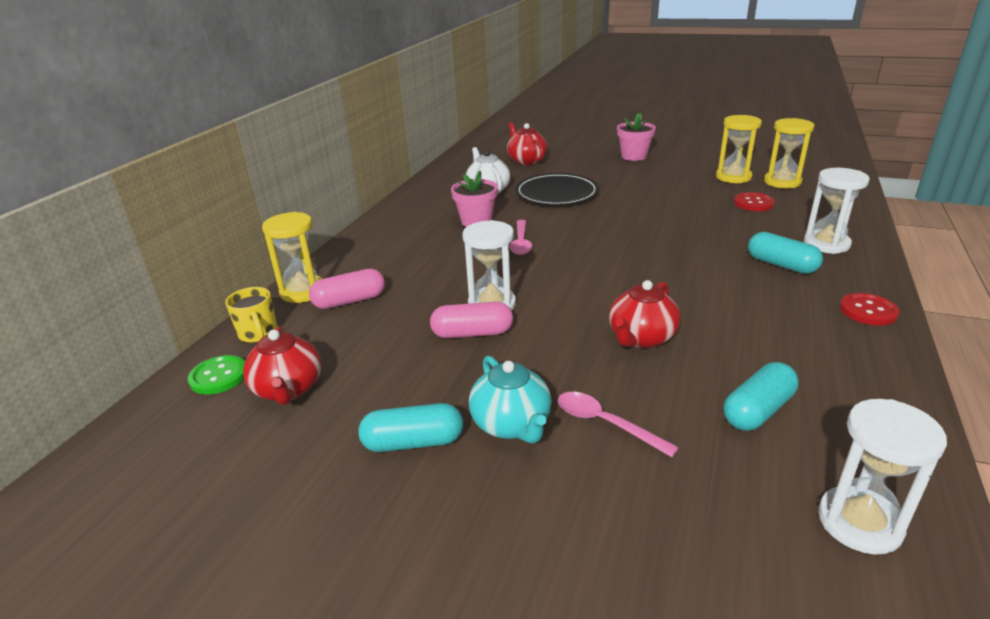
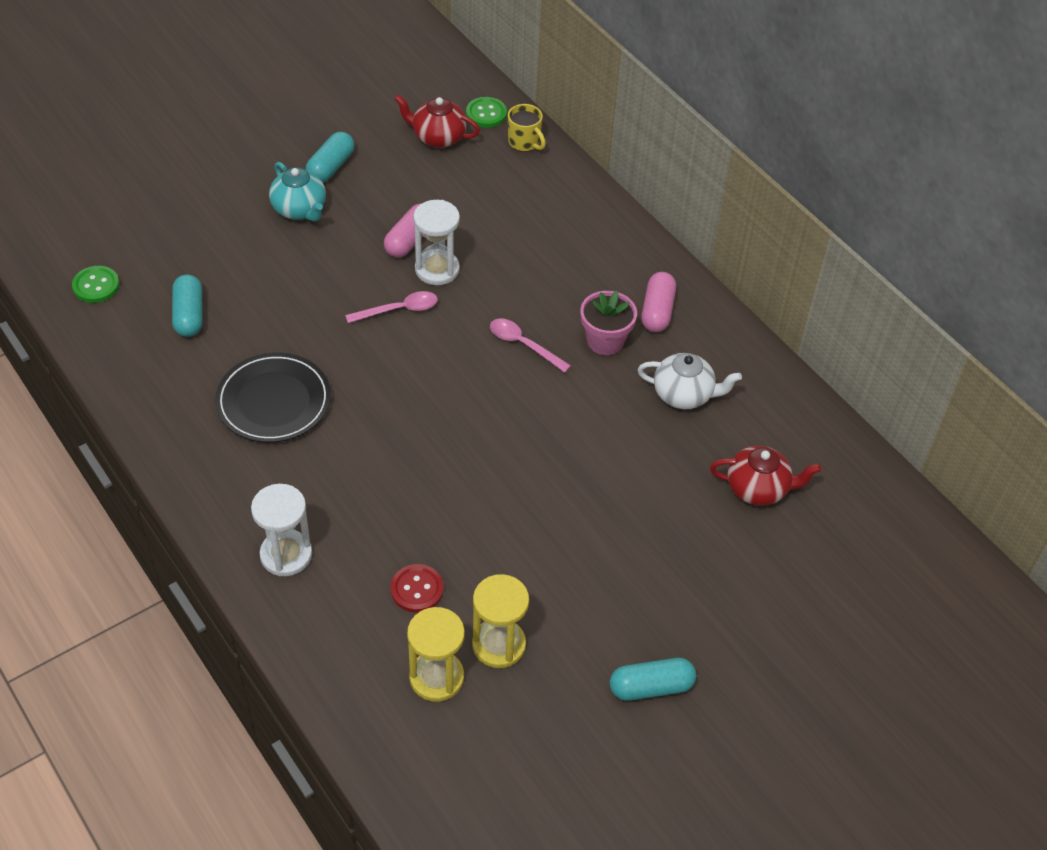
camera: 120 degrees right, 20 degrees up
(258, 334) = (524, 142): yellow mug -> yellow mug turned 135 degrees counterclockwise
(303, 291) = (570, 181): yellow hourglass -> none
(349, 301) = (526, 199): pink capsule -> pink capsule (657, 311)
(512, 425) = (300, 209): turquoise teapot -> turquoise teapot turned 135 degrees counterclockwise
(556, 193) = (616, 445): black plate -> black plate (273, 401)
(605, 423) = (256, 246): pink spoon -> pink spoon (398, 310)
(634, 156) = (668, 608): pink flower pot -> none
(641, 338) = (307, 318): red teapot -> none
(781, 265) = (295, 484): turquoise capsule -> turquoise capsule (651, 687)
(859, 522) = (96, 286): white hourglass -> green button
(868, 311) = (188, 468): red button -> none

